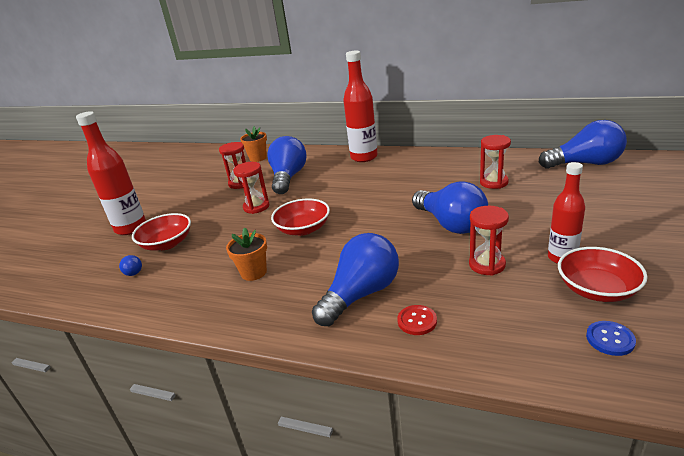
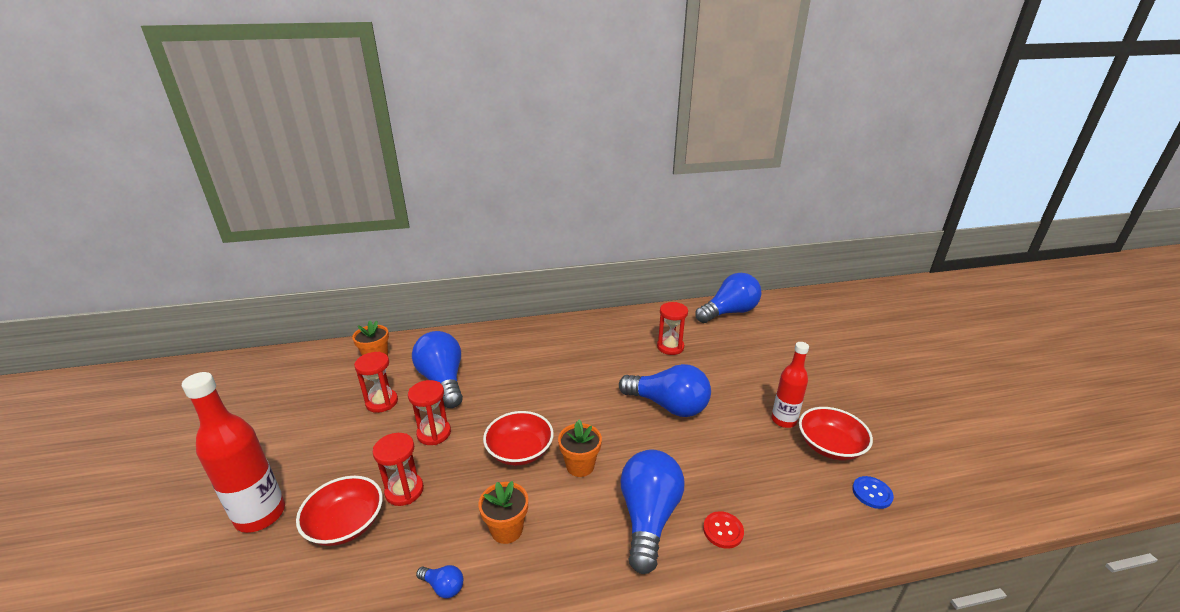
camera: 35 degrees left, 0 degrees up
(132, 271) = (326, 585): blue light bulb -> blue light bulb (443, 587)
(338, 248) = (580, 466): none -> orange flower pot
(364, 157) = (515, 336): red bottle -> none
(487, 265) = (733, 445): red hourglass -> red hourglass (404, 491)

